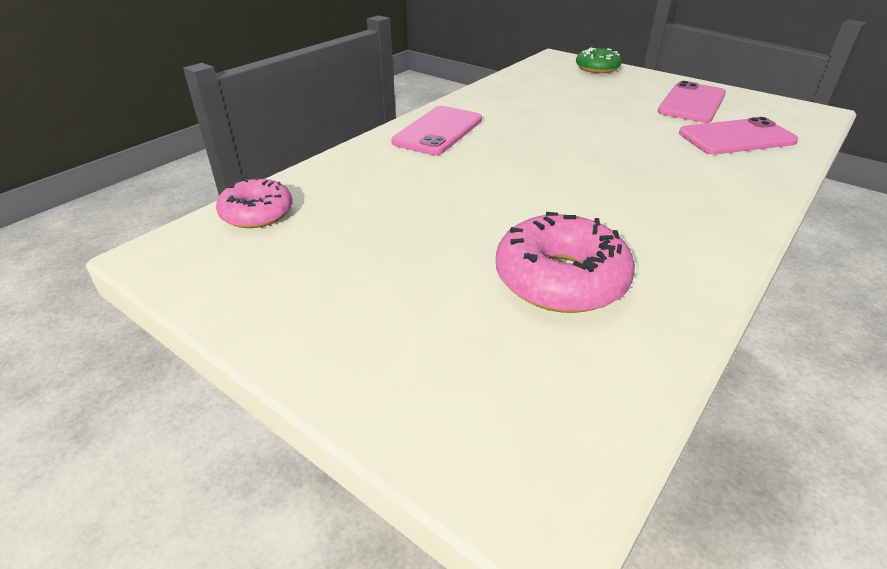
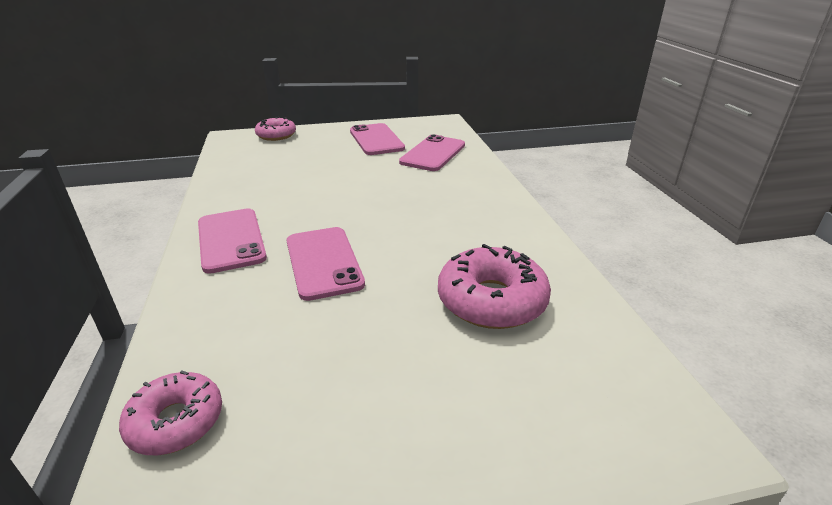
camera: 50 degrees left, 5 degrees down
(474, 176) = (324, 262): none -> pink phone
(597, 68) = (276, 135): green donut -> pink donut

